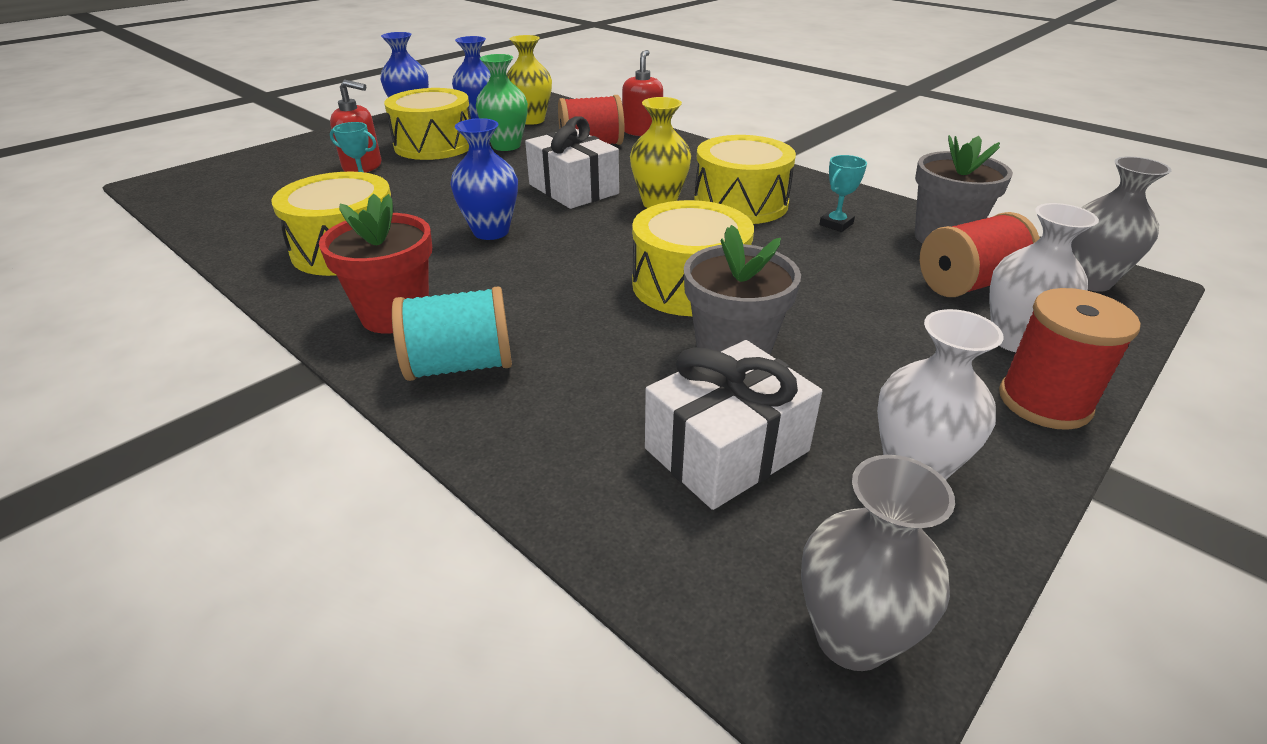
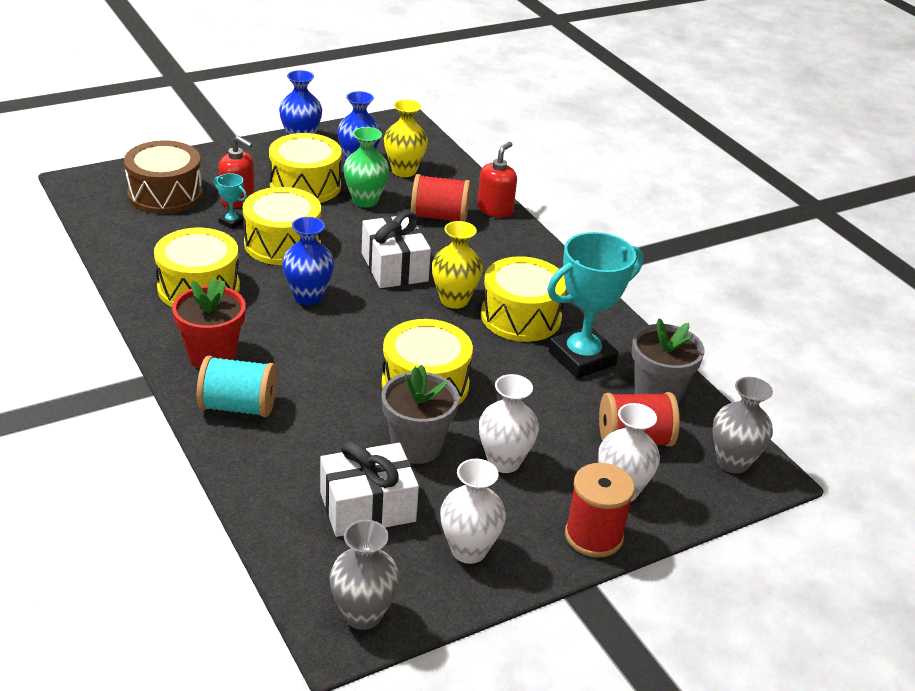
camera: 15 degrees right, 0 degrees up
(273, 176) = (165, 194): none -> brown drum
(434, 192) = (282, 243): none -> yellow drum
(836, 224) = (582, 358): turquoise trophy -> turquoise trophy, size x2.33
(852, 343) = (504, 461): none -> white vase

